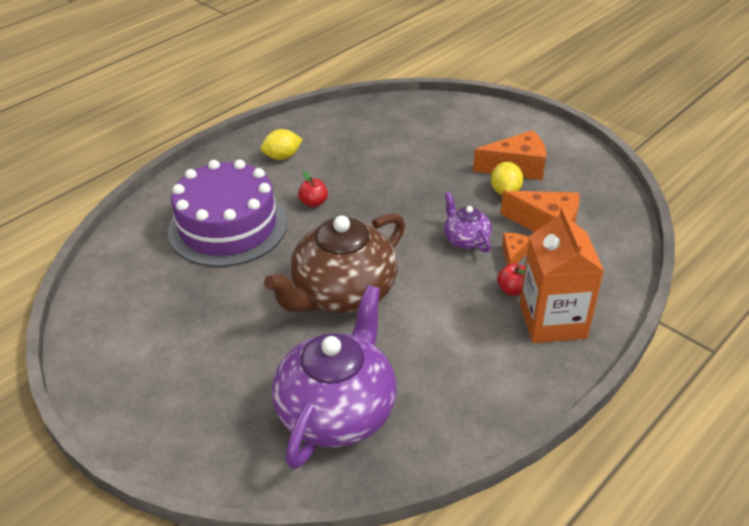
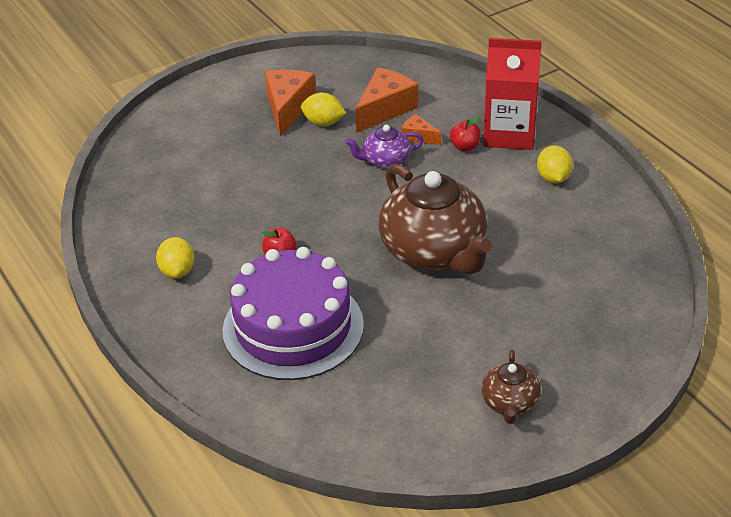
camera: 75 degrees left, 0 degrees up
(145, 374) = (510, 403): none -> brown teapot
(337, 410) = (584, 273): purple teapot -> none
(489, 366) = (553, 178): none -> yellow lemon
(552, 321) = (509, 133): orange carton -> red carton

